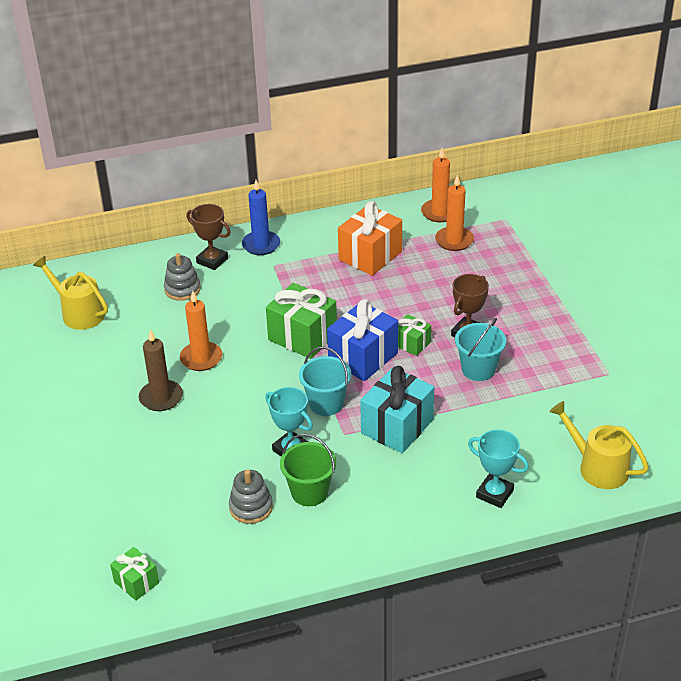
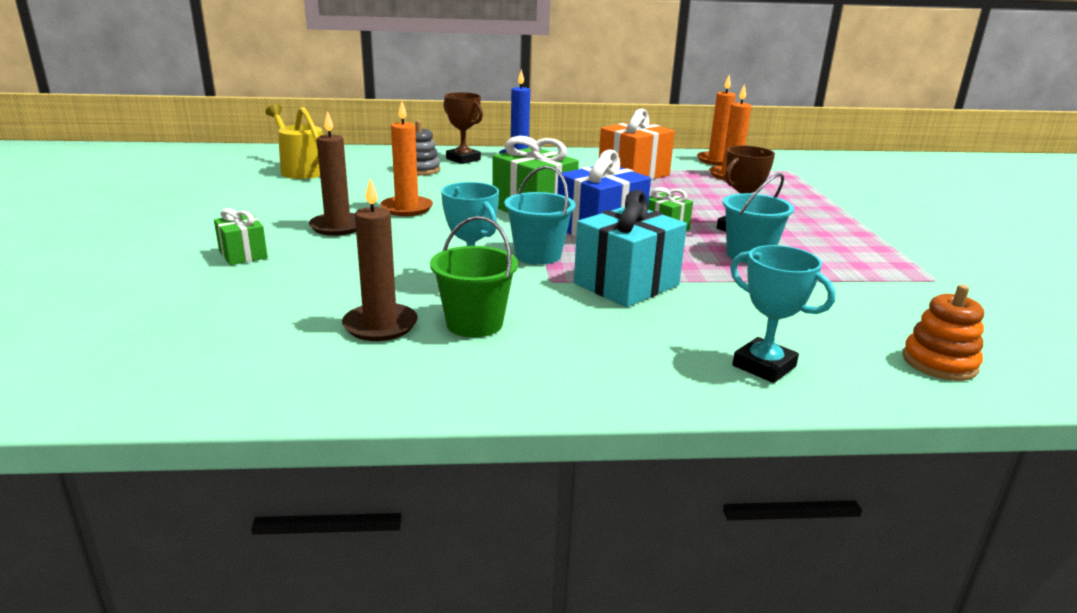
camera: 10 degrees right, 15 degrees down
(136, 582) = (145, 375): green gift -> green gift (243, 254)
(251, 507) = (380, 325): grey stacking toy -> brown candle
(598, 467) = (939, 363): yellow watering can -> orange stacking toy

